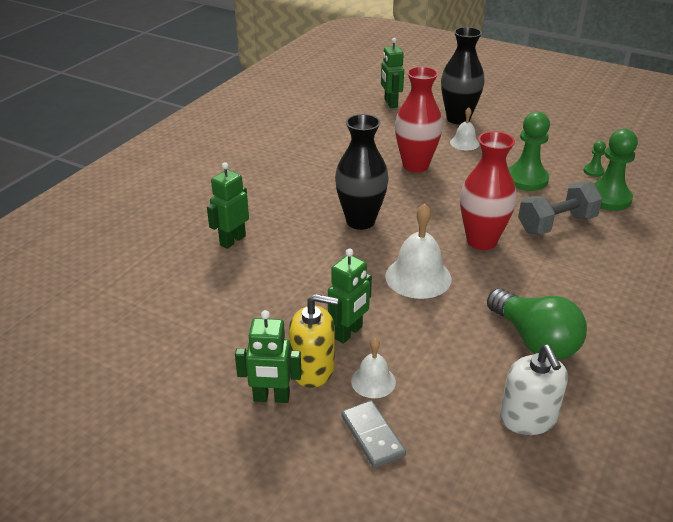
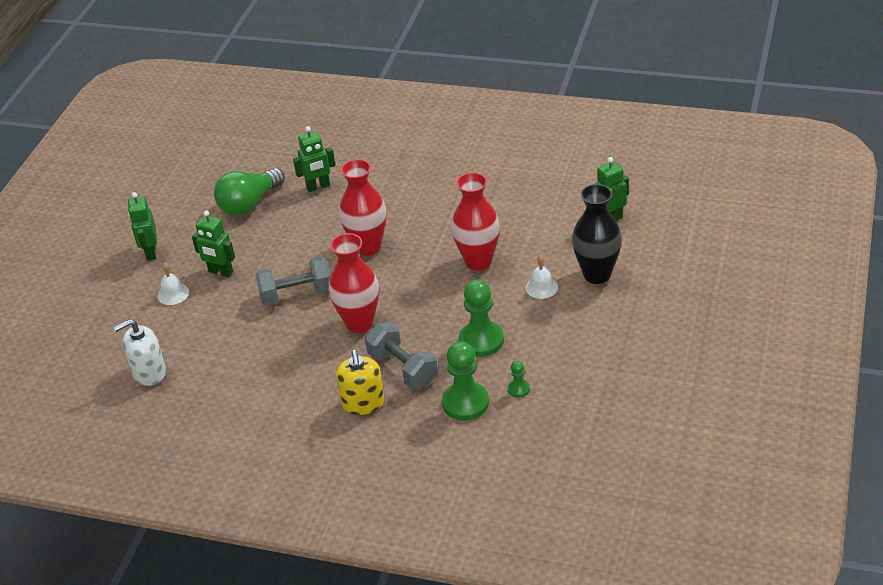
camera: 80 degrees right, 5 degrees up
(232, 240) = (318, 187): green robot -> green robot turned 135 degrees clockwise
(313, 369) = (180, 264): yellow soap dispenser -> yellow soap dispenser (363, 403)
(360, 221) = (368, 247): black vase -> red vase
(372, 436) = (124, 303): grey domino -> none
(418, 277) = (296, 294): white bell -> grey dumbbell
(534, 340) = (231, 368): green light bulb -> green light bulb (249, 203)

